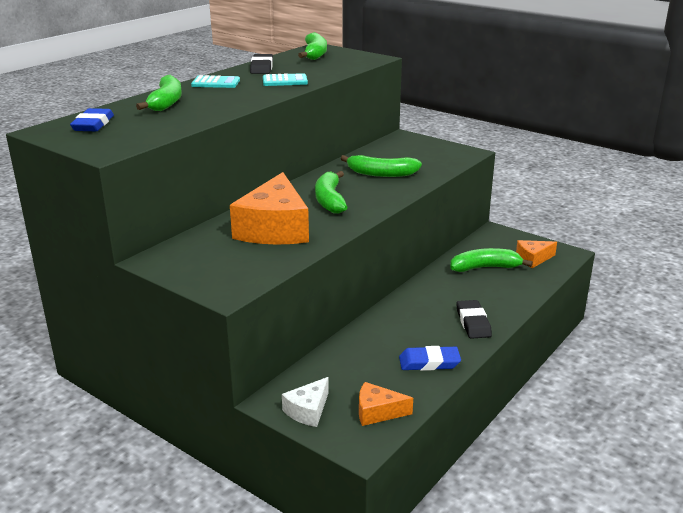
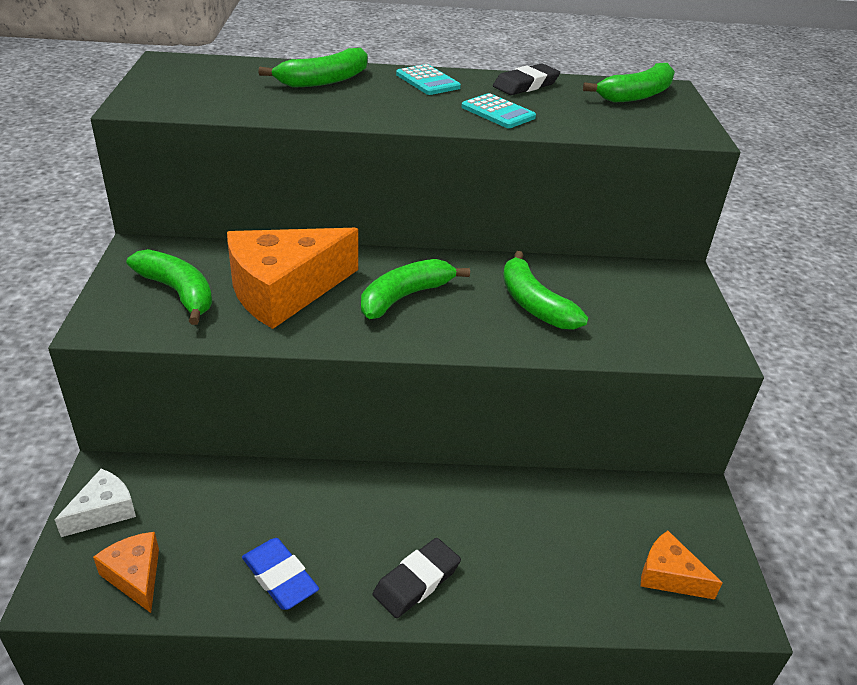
camera: 50 degrees right, 10 degrees up
(93, 124) = (210, 73): blue eraser -> none
(308, 410) = (103, 511): white cheese -> white cheese turned 135 degrees clockwise
(485, 267) = (580, 529): green banana -> green banana (178, 292)

